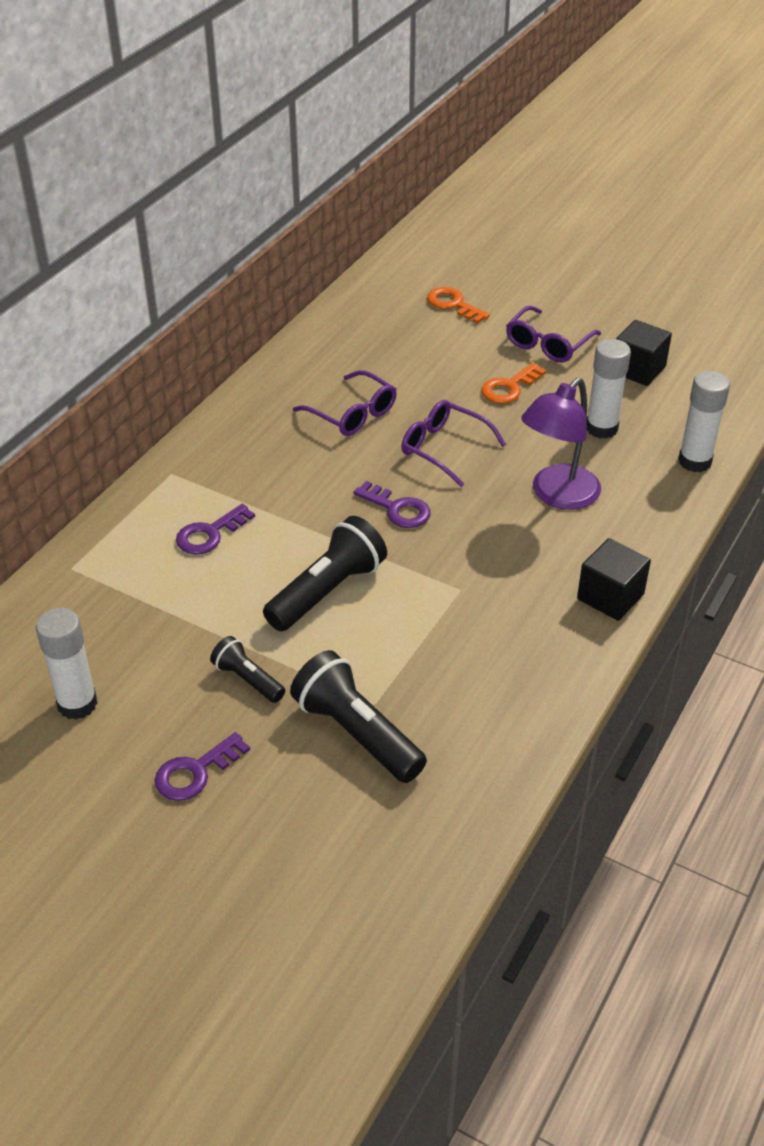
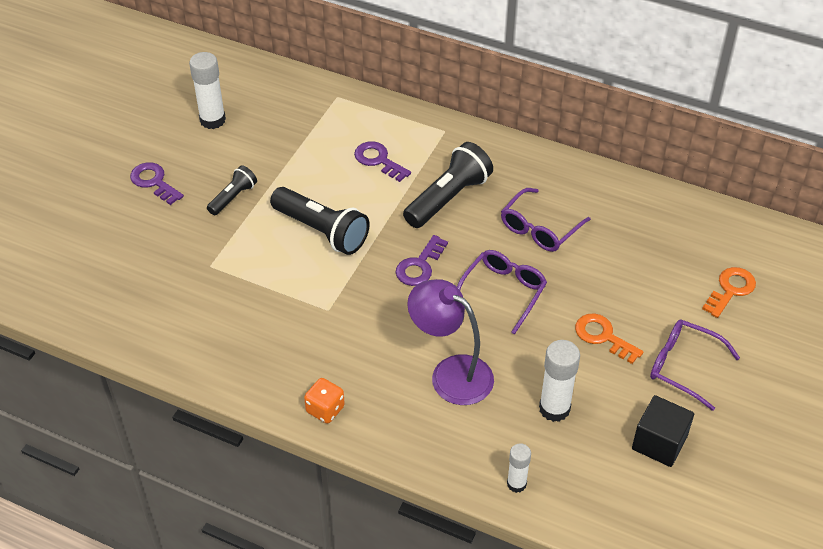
camera: 85 degrees right, 5 degrees up
(356, 733) = (183, 258): black flashlight -> black flashlight (448, 198)
(610, 596) = (325, 409): black cube -> orange dice
(694, 461) = (516, 484): white glue stick -> white glue stick, size x0.61

